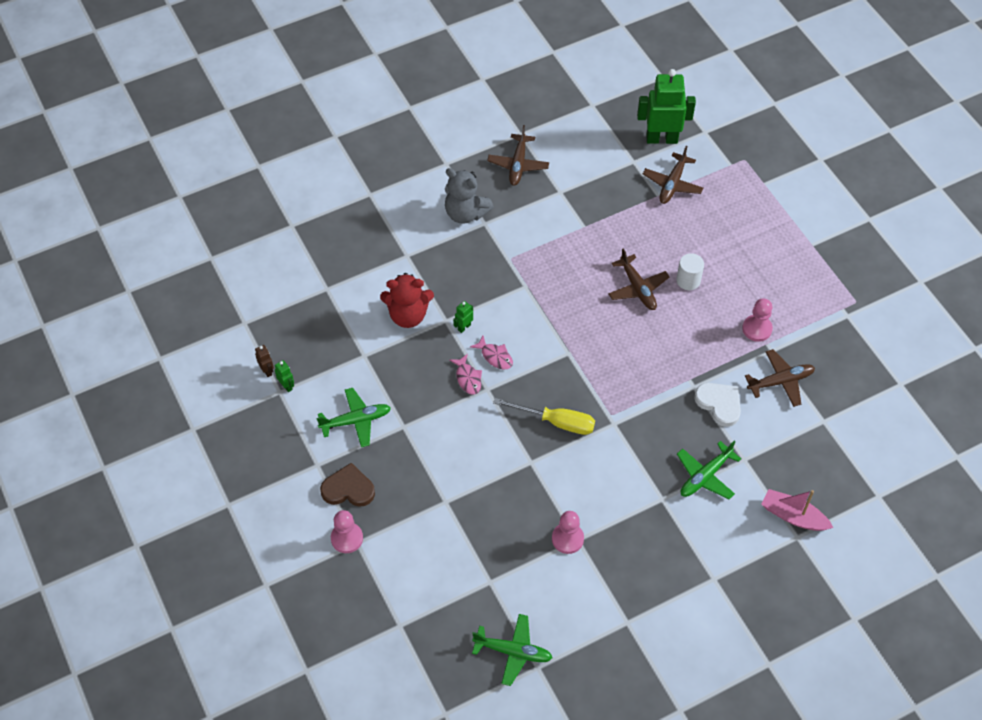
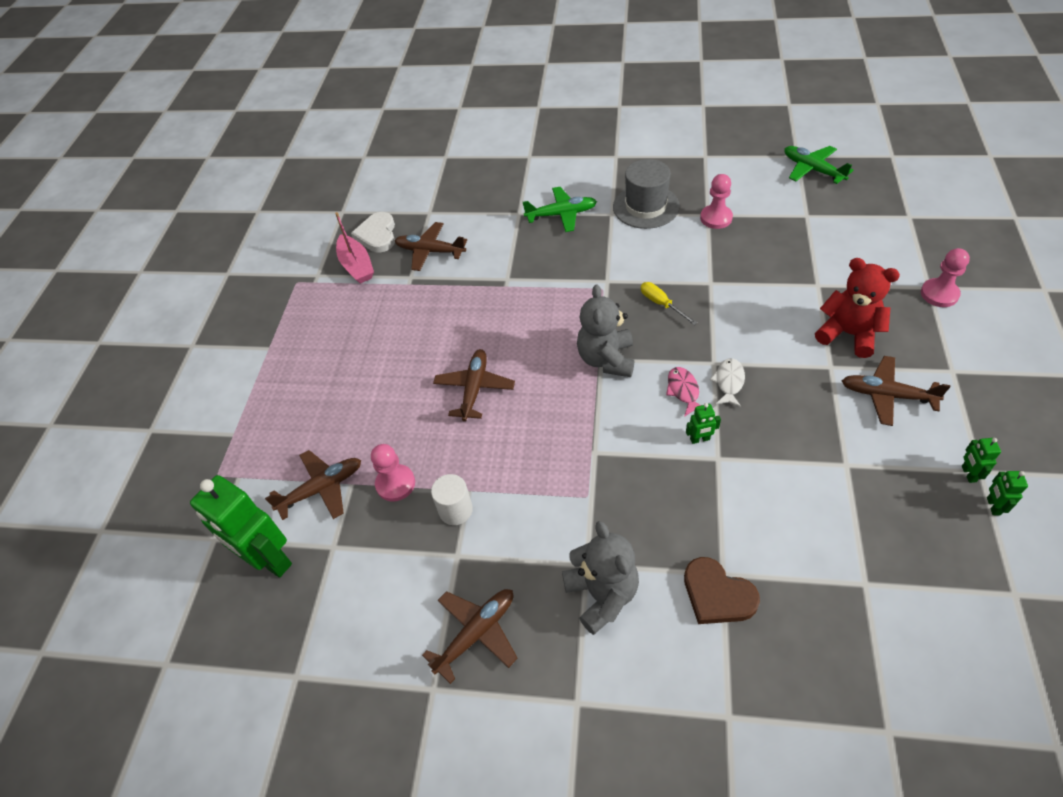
camera: 140 degrees left, 5 degrees down
(267, 371) = (993, 506): brown robot -> green robot
(348, 489) = (922, 334): brown heart -> brown heart (717, 594)
(356, 421) = (887, 395): green plane -> brown plane
(408, 315) = (763, 487): red teddy bear -> red teddy bear (848, 334)
(468, 378) = (729, 382): pink fish -> white fish
(556, 422) = (661, 304): yellow screwdriver -> yellow screwdriver, size x0.62
(564, 354) = (606, 359): none -> grey teddy bear
(638, 522) = (646, 206): none -> grey hat
(688, 280) = (418, 371): white cylinder -> white cylinder (455, 510)
(719, 404) = (498, 257): white heart -> white heart (377, 235)
(757, 329) = (403, 299): pink pawn -> pink pawn (395, 484)
(793, 516) = (519, 167): pink boat -> pink boat (357, 266)

